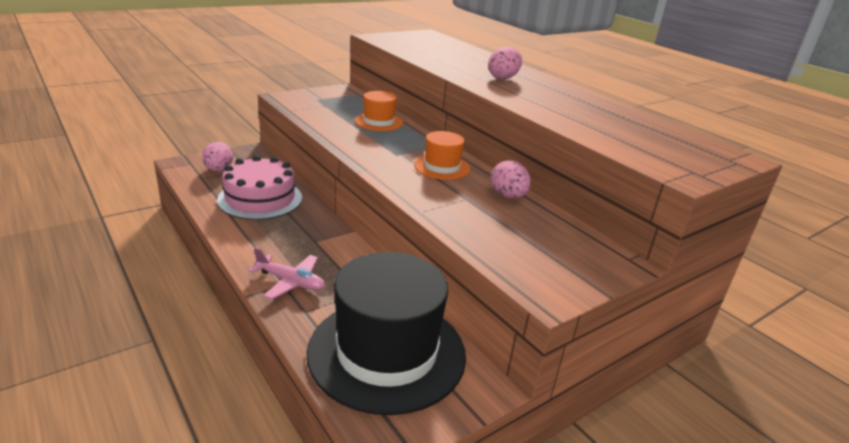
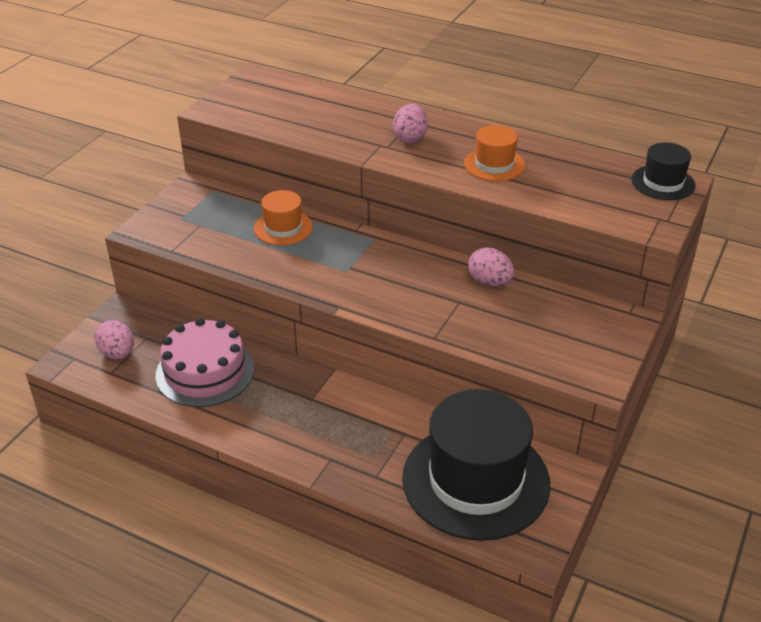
camera: 25 degrees left, 10 degrees up
(291, 282) = (335, 454): pink plane -> none
(442, 167) = (403, 269): orange hat -> orange hat (494, 164)
(718, 153) = (663, 183): none -> black hat

